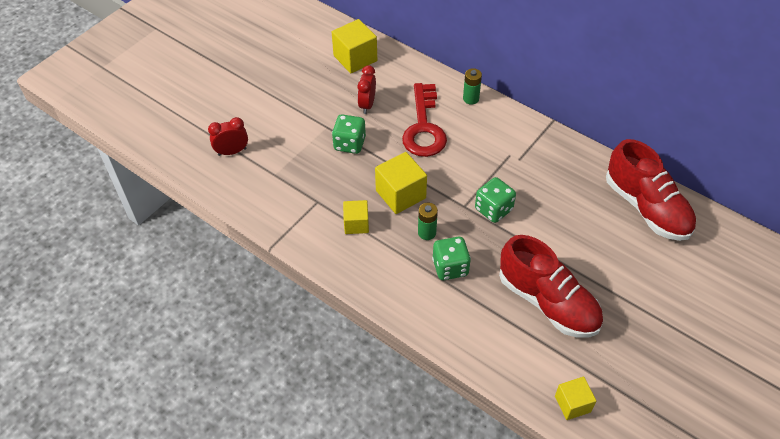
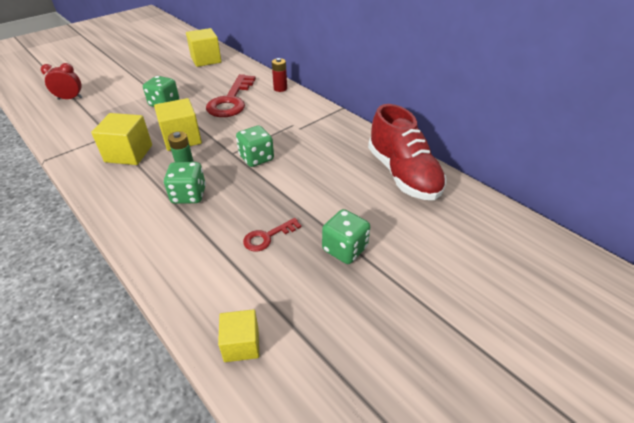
camera: 10 degrees right, 10 degrees down
(356, 224) = (129, 153): yellow cube -> yellow cube, size x1.60
(367, 104) = (196, 84): red clock -> none
(471, 99) = (280, 88): green battery -> red battery
(547, 302) = (267, 237): red shoe -> red key
(621, 303) = (344, 249): none -> green dice

